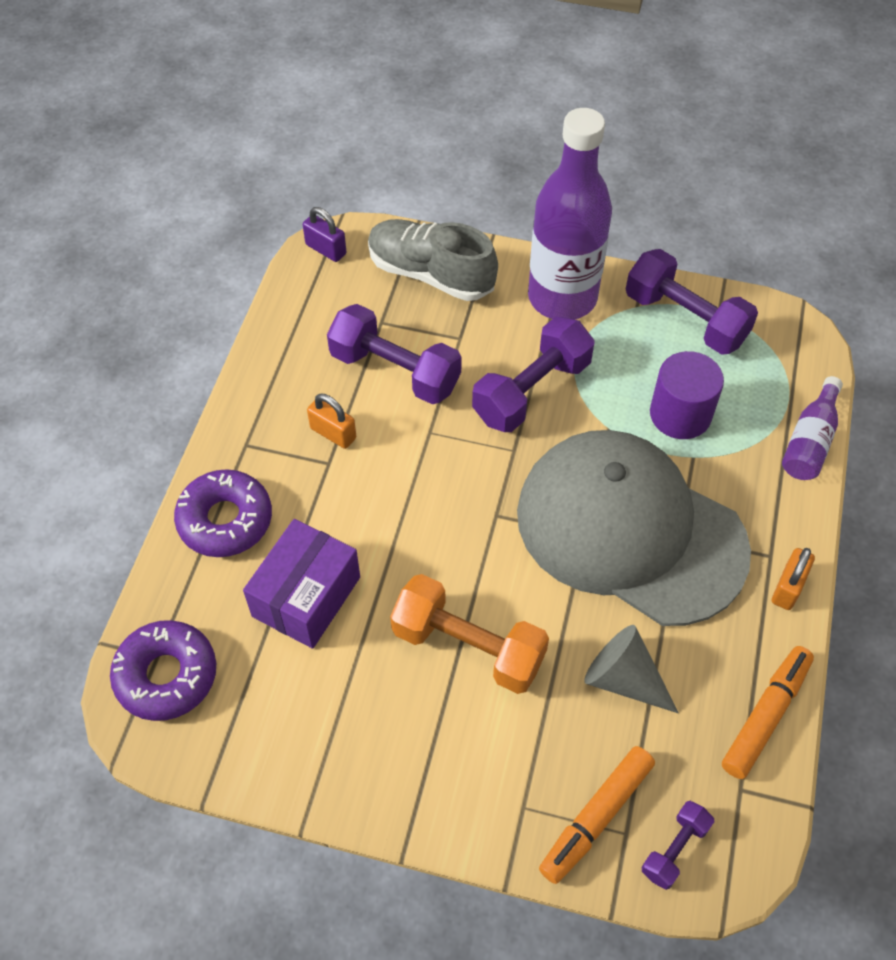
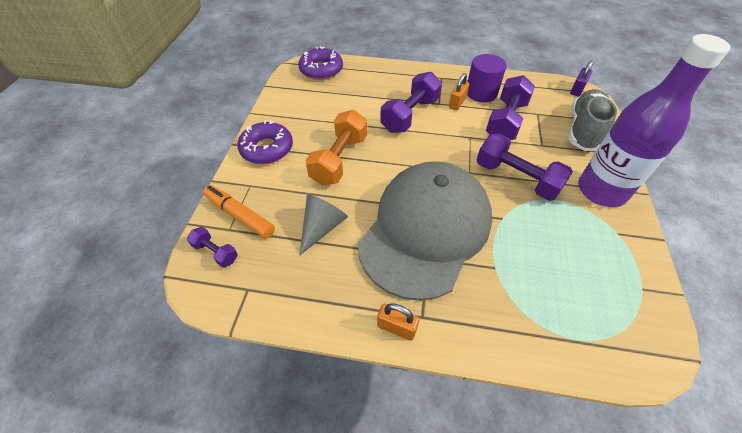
camera: 85 degrees right, 5 degrees down
(225, 520) = (398, 76): purple donut -> purple donut (267, 149)
(306, 596) = (362, 103): purple box -> none
(680, 414) = (530, 259): purple cylinder -> purple cylinder (481, 93)
(685, 319) = (622, 264): purple dumbbell -> purple dumbbell (410, 115)
(766, 716) = (296, 307): orange marker -> none
(810, 441) = (538, 354): purple bottle -> none

